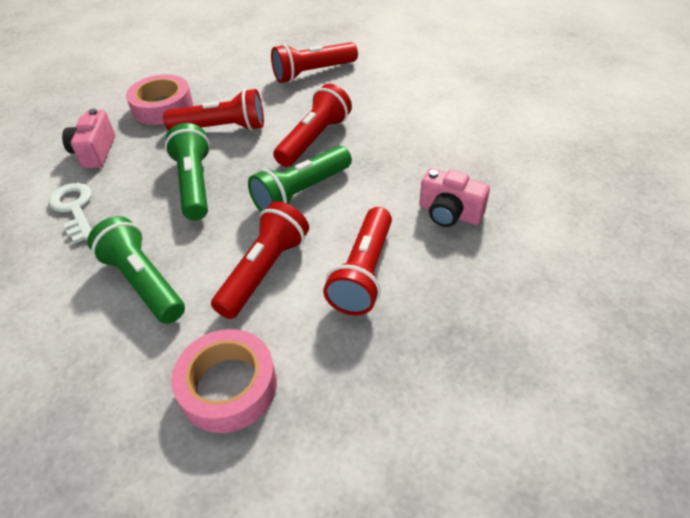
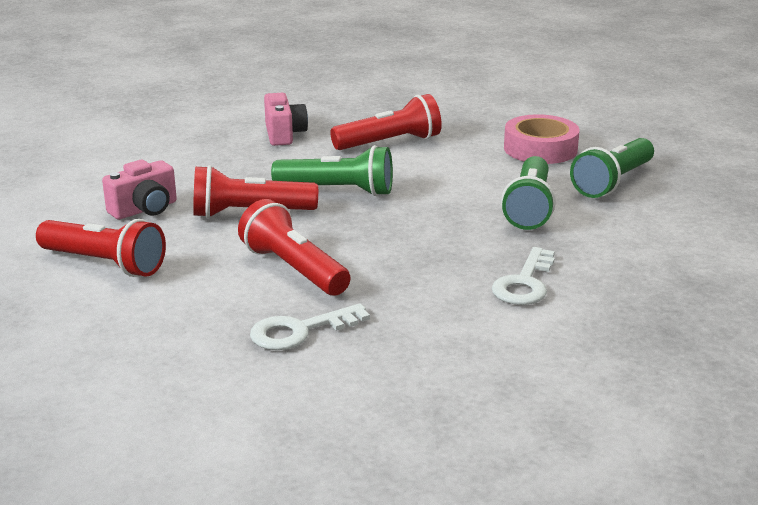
camera: 130 degrees left, 20 degrees down
(95, 152) = (441, 325): pink camera -> pink camera (145, 209)
(162, 107) = (300, 331): pink tape -> white key
(194, 184) = (399, 241): green flashlight -> green flashlight (613, 182)
(264, 271) = (443, 172): red flashlight -> none

